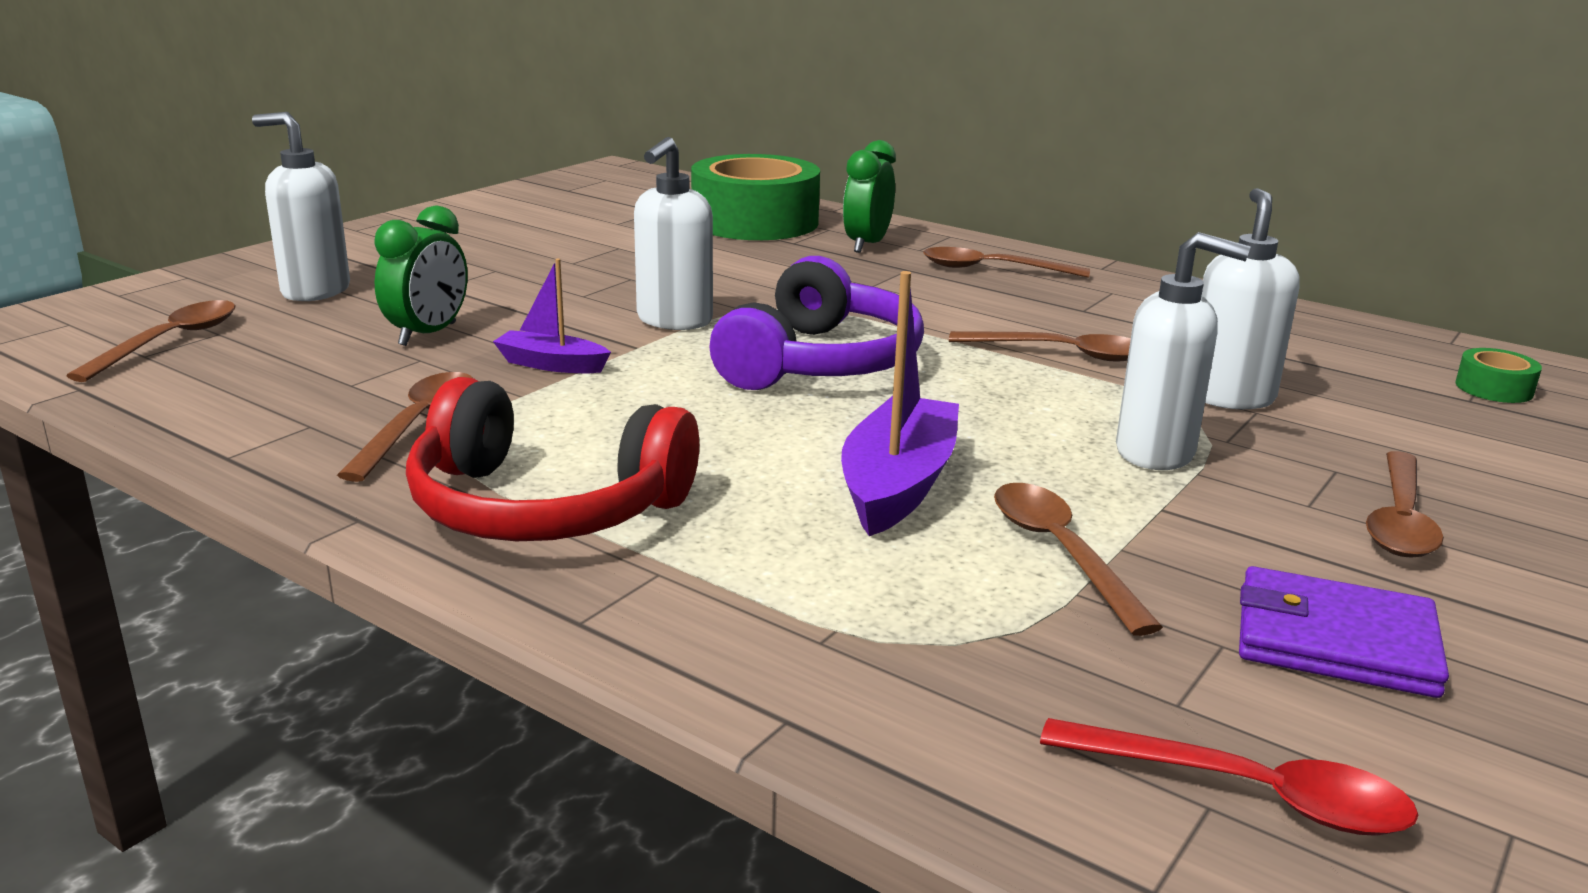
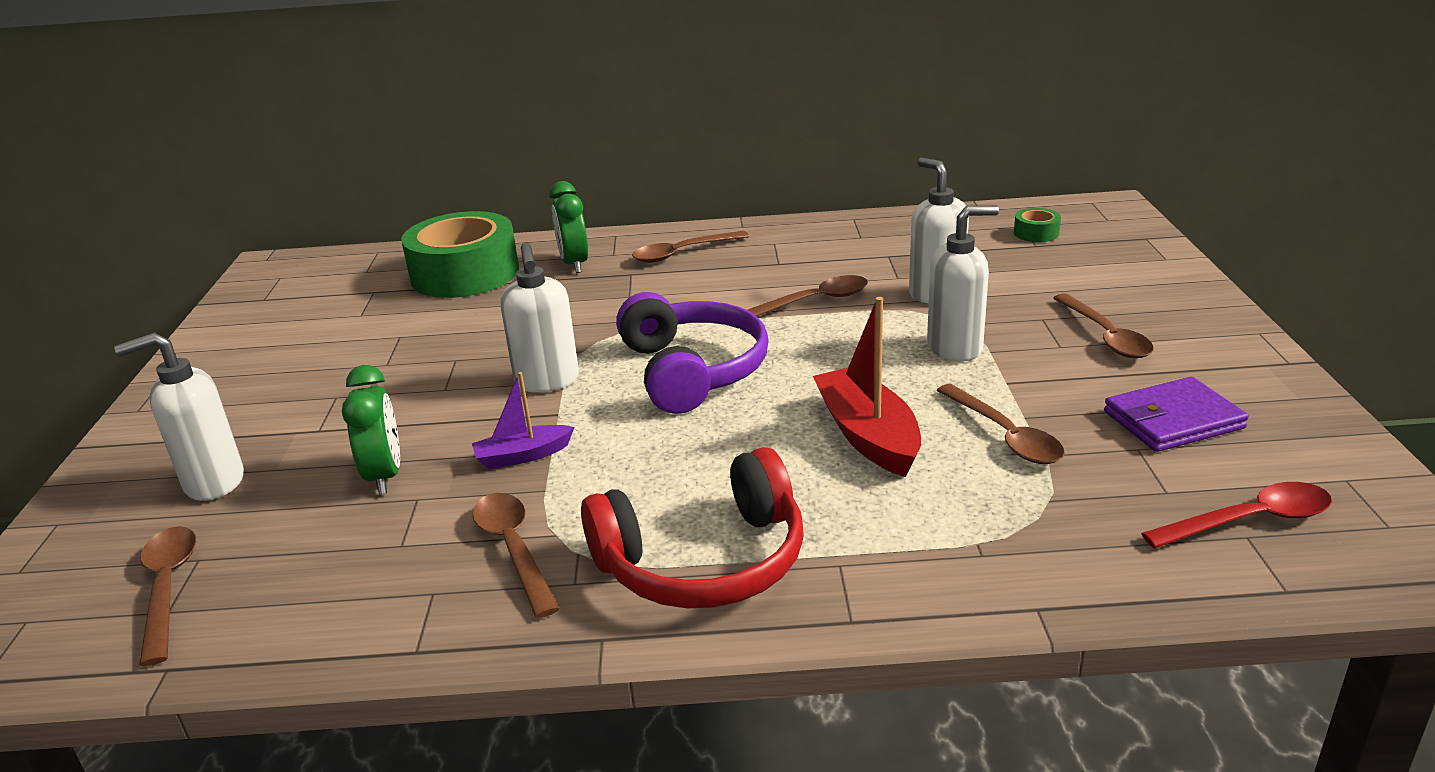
camera: 35 degrees left, 5 degrees up
(898, 485) = (868, 435): purple boat -> red boat
(1061, 553) = (1004, 435): brown spoon -> brown spoon turned 150 degrees counterclockwise

